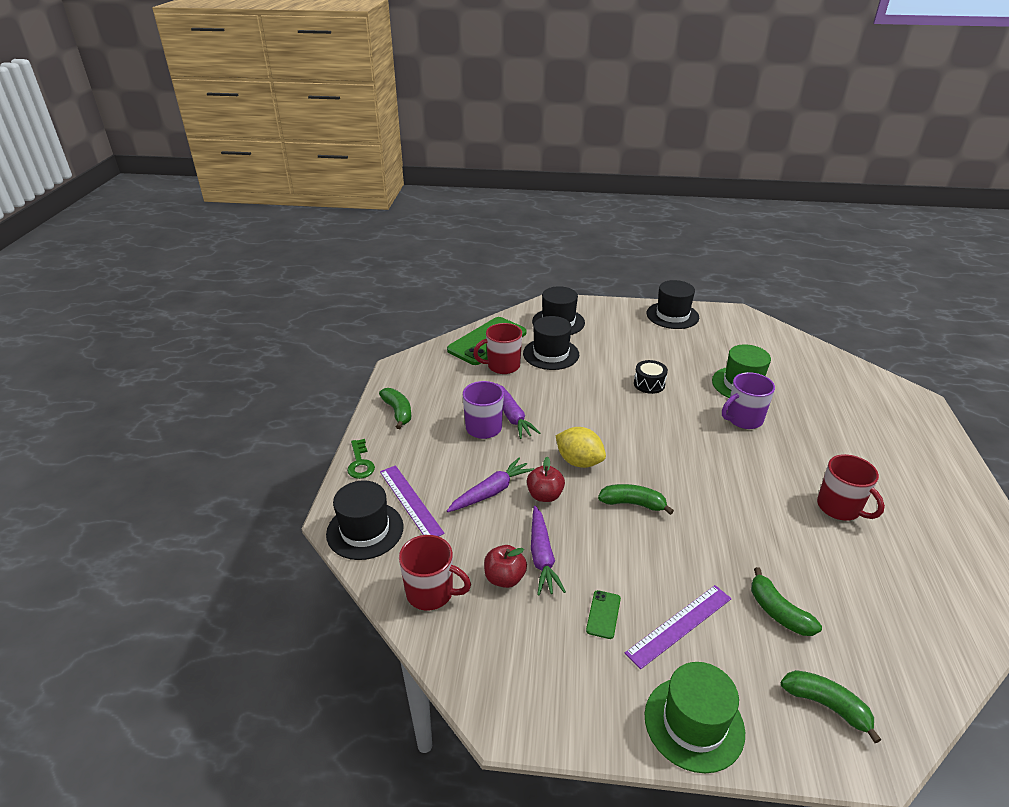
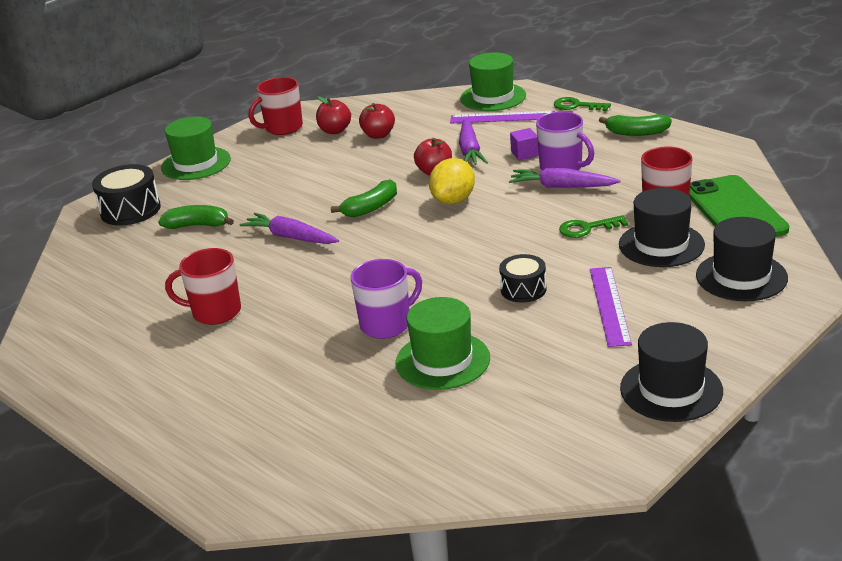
camera: 130 degrees right, 5 degrees down
(365, 530) = (493, 97): black hat -> green hat
(431, 593) = (403, 109): red mug -> red mug (282, 128)
(474, 456) = (524, 154): none -> purple cube
(520, 626) = (335, 131): none -> red apple
(542, 557) = (376, 153): purple carrot -> purple carrot (290, 237)
(558, 385) = (587, 228): none -> green key
(579, 461) = (453, 200): yellow lemon -> yellow lemon turned 45 degrees counterclockwise
(603, 614) = (299, 160): green phone -> none
(679, 625) = (250, 184): purple ruler -> purple ruler (610, 305)
(743, 419) = (387, 324): purple mug -> purple mug turned 45 degrees clockwise
(826, 705) = (130, 210): green banana -> black drum

